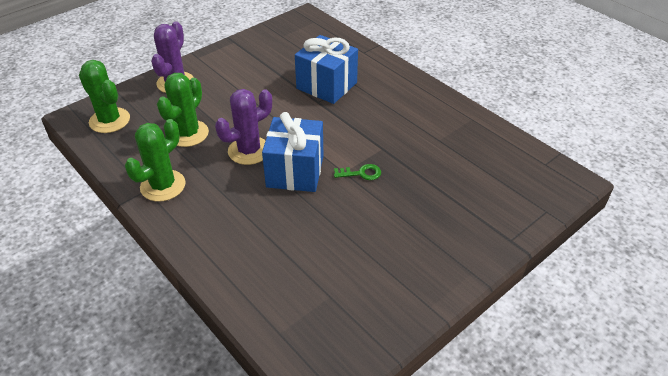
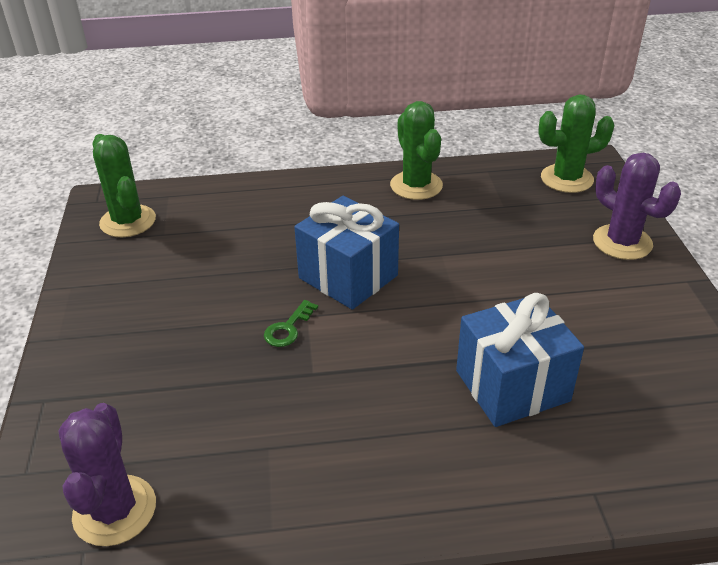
camera: 125 degrees right, 5 degrees down
(188, 134) = (494, 223): green cactus -> green cactus (128, 221)
(249, 151) = (420, 256): purple cactus -> purple cactus (115, 510)

